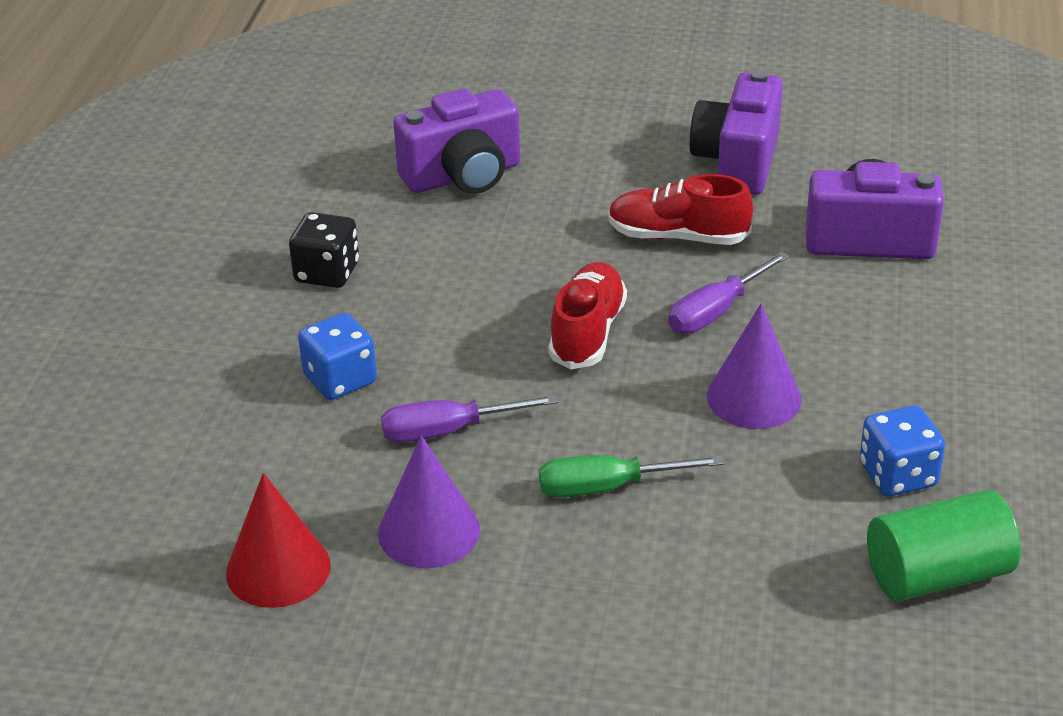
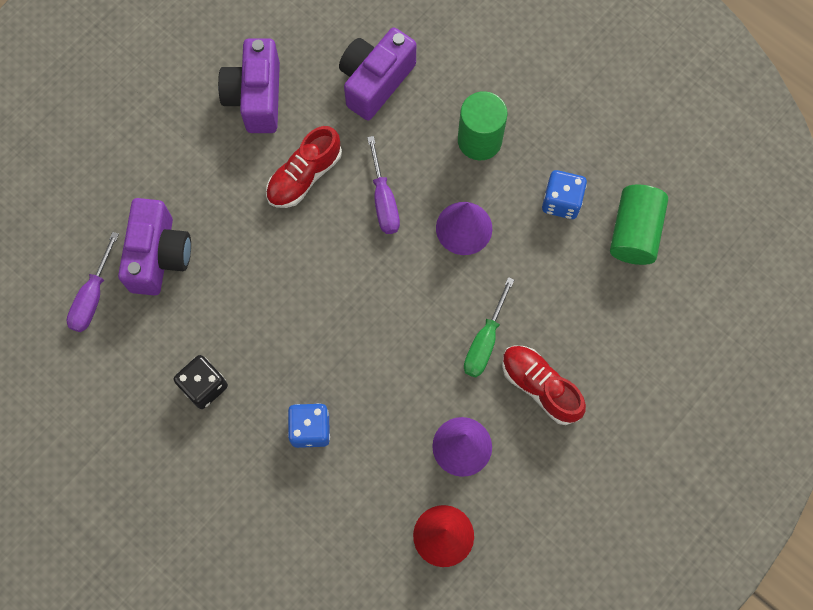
camera: 60 degrees left, 35 degrees up
(449, 431) = (391, 394): purple screwdriver -> purple screwdriver (93, 296)
(587, 333) = (357, 276): red shoe -> red shoe (540, 387)
(738, 162) = (256, 97): purple camera -> purple camera turned 45 degrees clockwise
(896, 359) = (479, 140): none -> green cylinder

